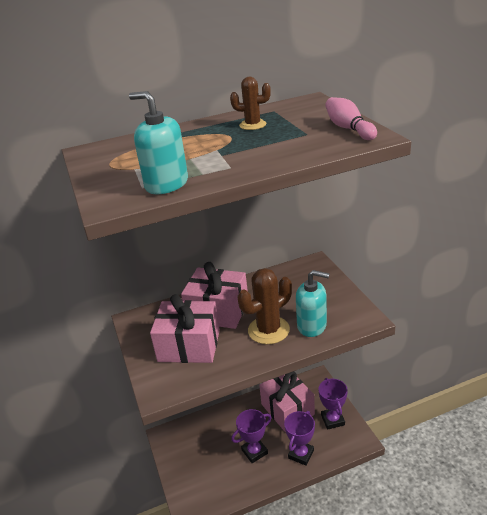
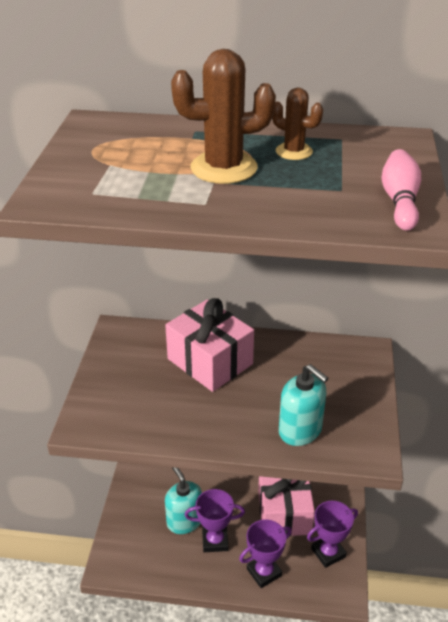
camera: 25 degrees right, 5 degrees up
(166, 184) = (118, 199): turquoise soap dispenser -> turquoise soap dispenser (184, 521)
(189, 345) = (150, 388): pink gift -> none
(268, 330) = (247, 412): brown cactus -> brown cactus (224, 168)
(332, 420) = (328, 553): purple trophy -> purple trophy turned 45 degrees clockwise

